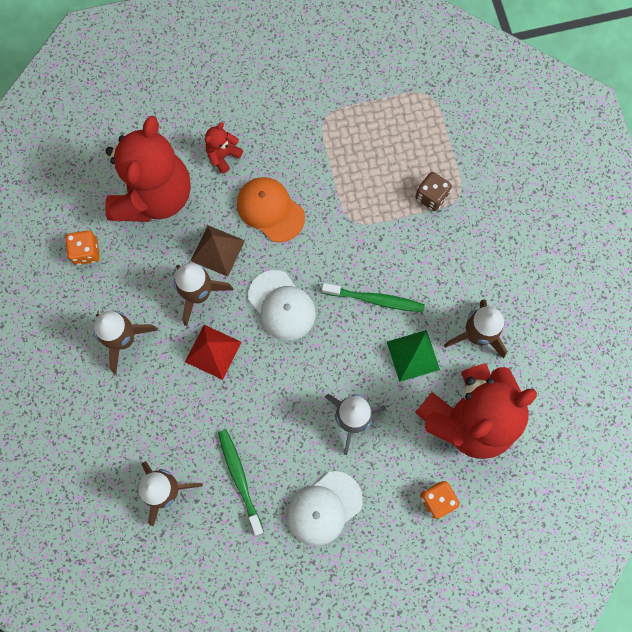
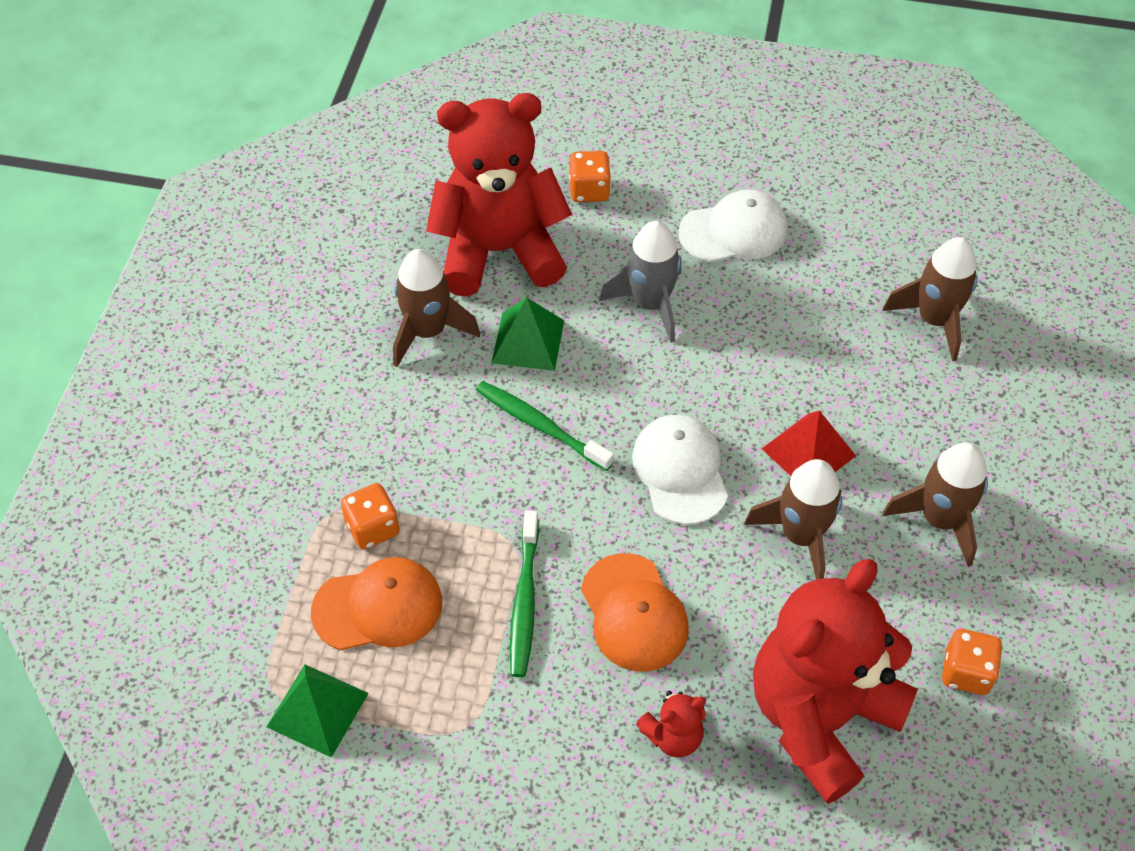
camera: 155 degrees left, 20 degrees down
(217, 250) = (746, 587): brown pyramid -> none
(240, 479) = (830, 297): green toothbrush -> green toothbrush (524, 601)
(400, 95) = (317, 710): none -> green pyramid
(402, 156) = (378, 607): none -> orange cap
(431, 197) = (373, 528): brown dice -> orange dice

